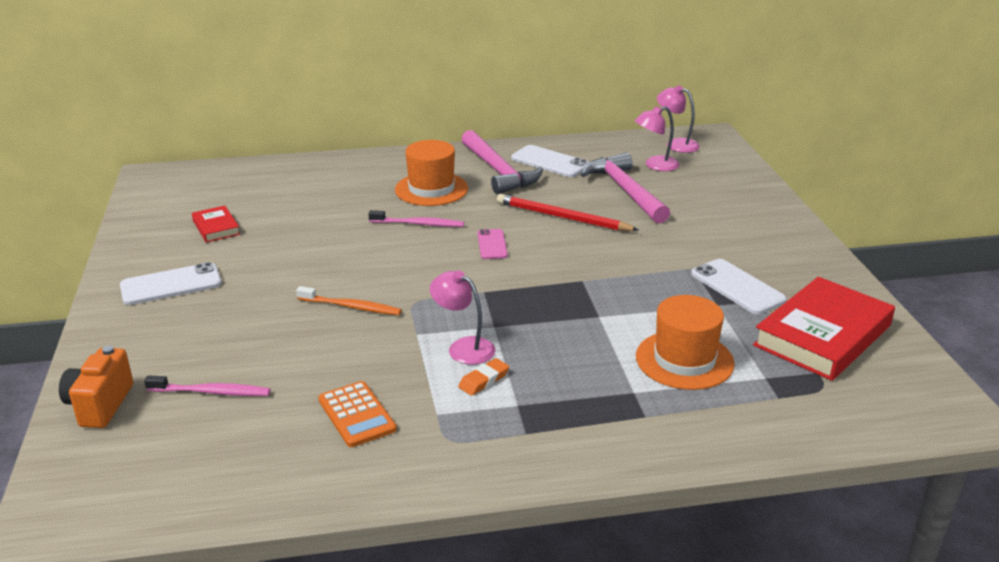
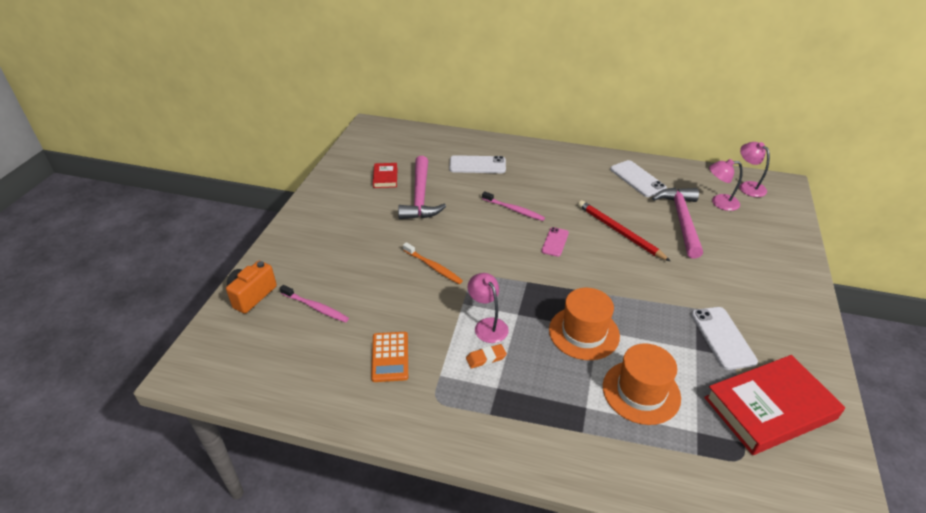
camera: 25 degrees right, 10 degrees up
(171, 285) = (336, 216): white phone -> white phone (477, 165)
(431, 189) = (538, 182): orange hat -> orange hat (584, 333)
(498, 171) = (594, 178): pink hammer -> pink hammer (420, 197)

